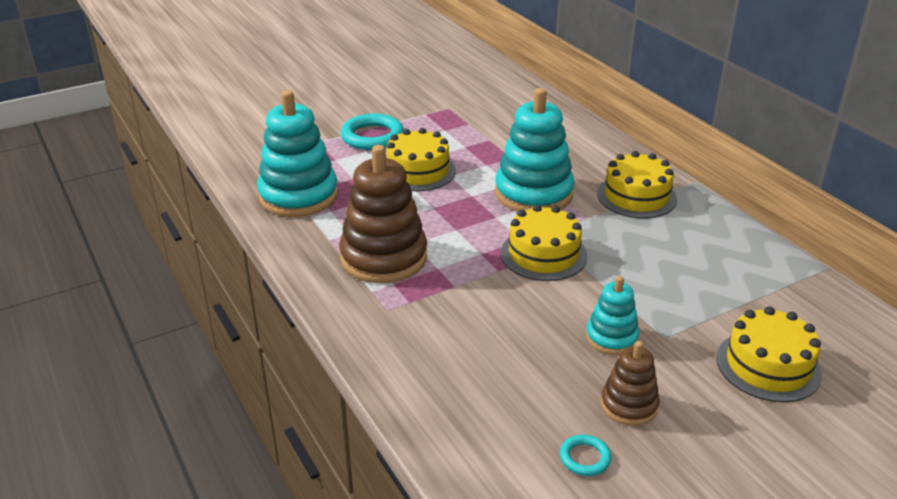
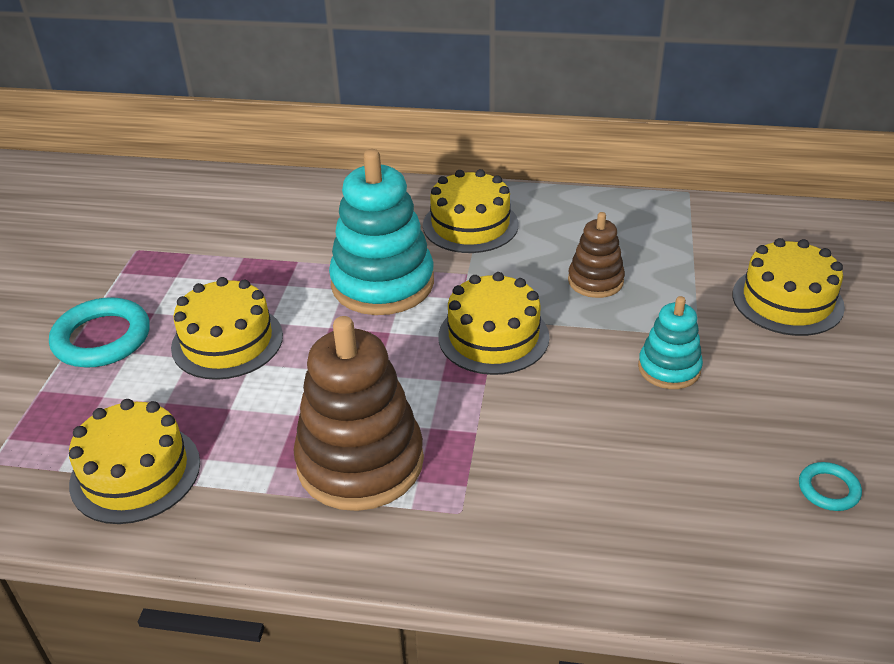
camera: 50 degrees left, 5 degrees up
(298, 196) = (135, 473): turquoise stacking toy -> yellow cake
(629, 405) = (775, 415): brown stacking toy -> brown stacking toy (595, 281)

